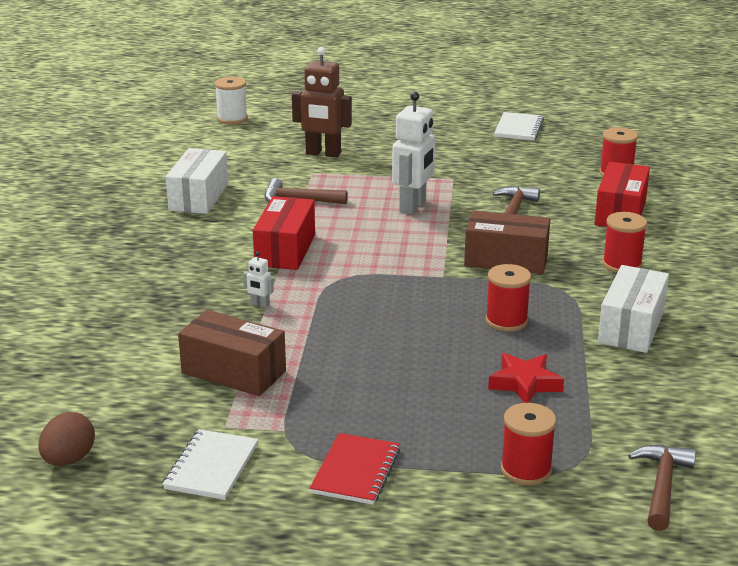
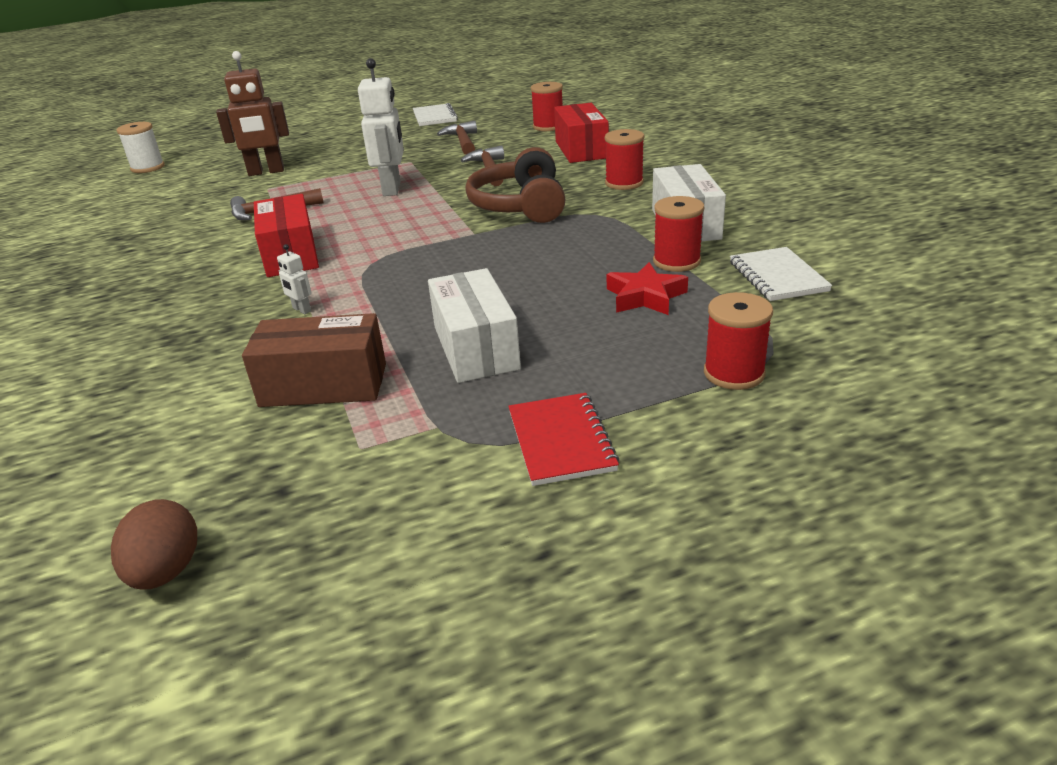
camera: 25 degrees left, 5 degrees up
(199, 197) = (156, 235): white box -> white box (476, 348)
(211, 467) = (381, 503): white notebook -> white notebook (778, 276)
(260, 304) = (301, 310): white robot -> white robot turned 45 degrees clockwise
(506, 260) = (520, 205): brown box -> brown headphones
(506, 321) = (571, 251): red spool -> red spool (676, 261)
(662, 486) = (870, 342): brown hammer -> brown hammer (463, 142)

